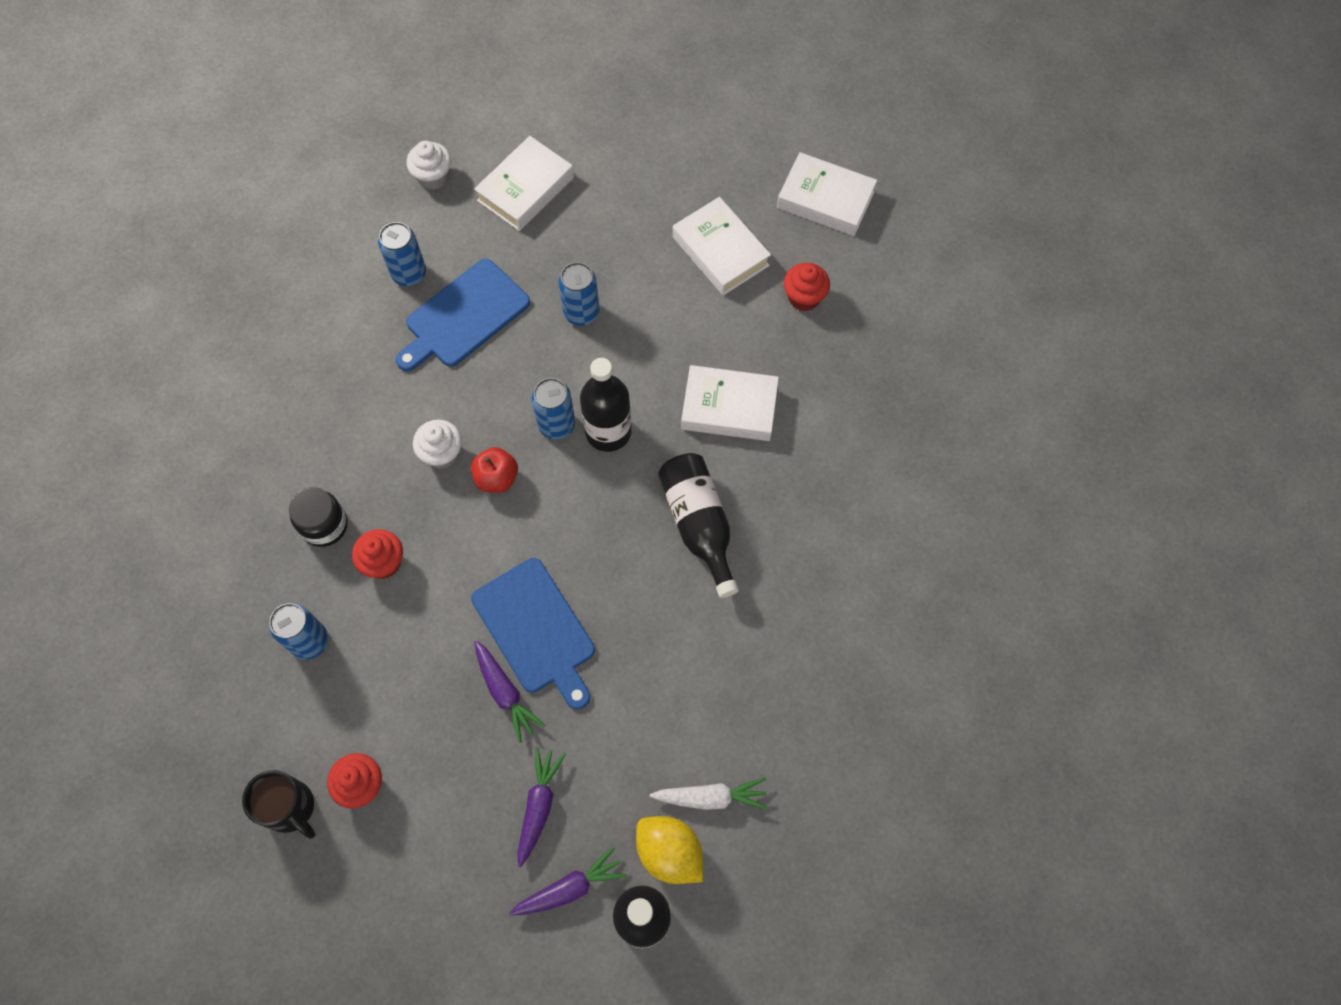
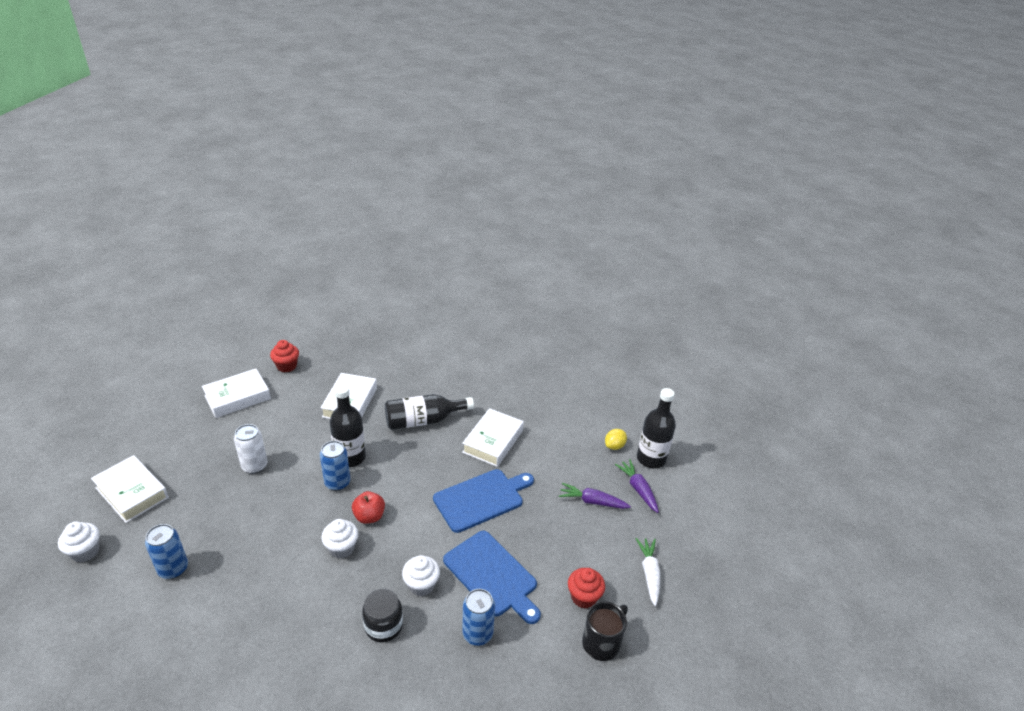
camera: 90 degrees left, 30 degrees down
(384, 562) = (421, 585): red cupcake -> white cupcake
(464, 316) = (229, 533): blue cutting board -> blue cutting board (492, 575)
(505, 693) = (522, 516): purple carrot -> none
(581, 313) = (255, 466): blue can -> white can
(669, 853) = (614, 446): yellow lemon -> yellow lemon, size x0.62
(710, 797) = (583, 428): white carrot -> white carrot (649, 574)
(825, 200) = (222, 351): white book -> white book (493, 441)

